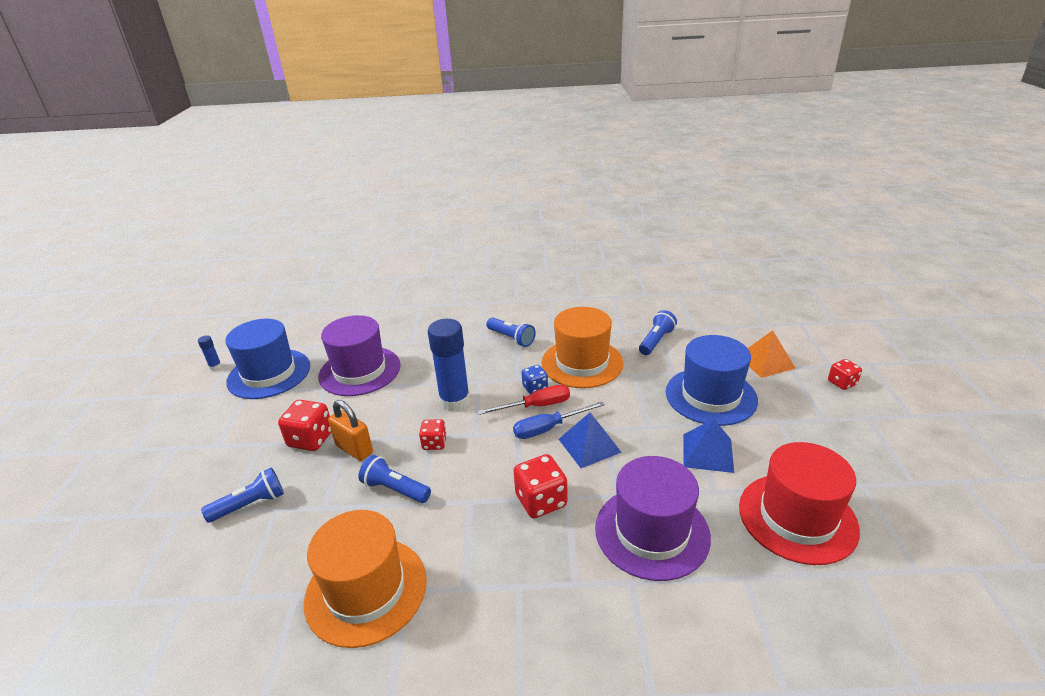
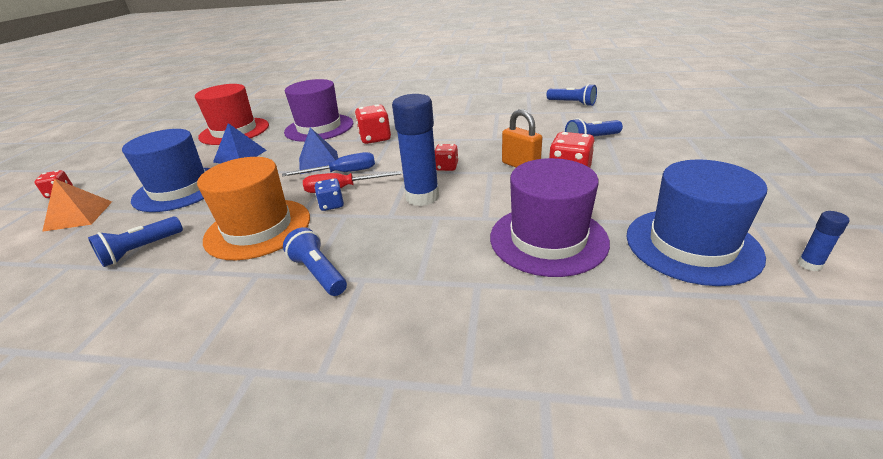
camera: 170 degrees left, 0 degrees up
(366, 590) = (488, 113): orange hat -> none
(395, 489) = (478, 144): blue flashlight -> blue flashlight (572, 103)

